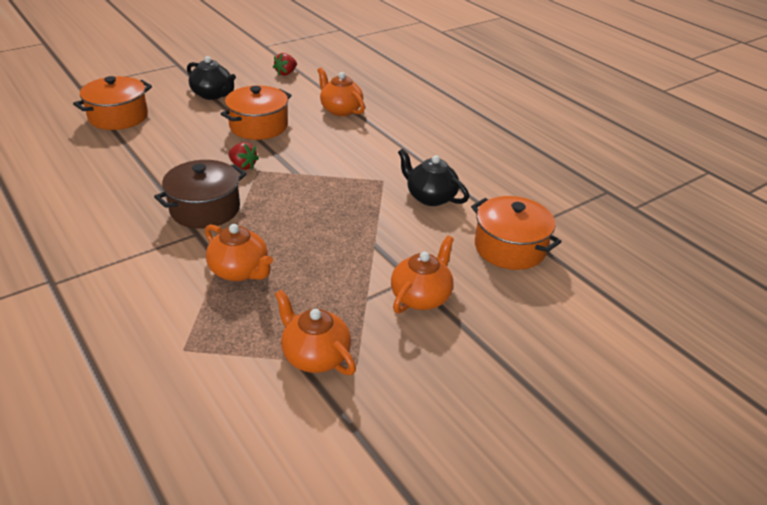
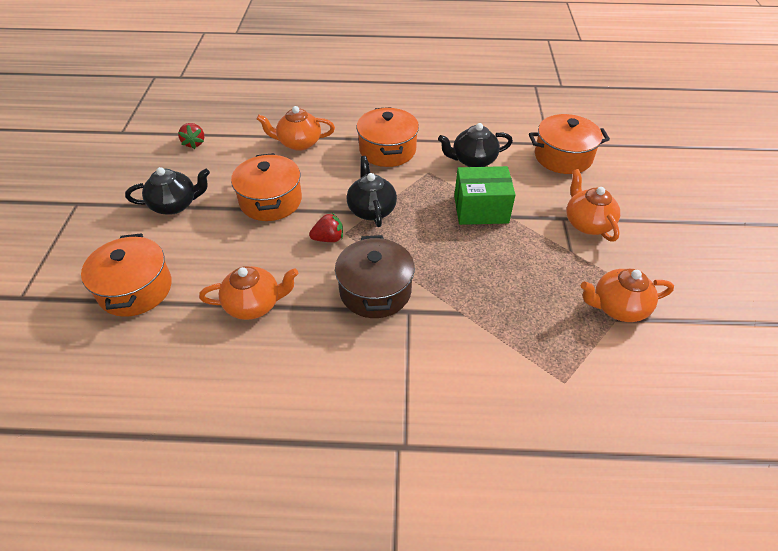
camera: 50 degrees left, 10 degrees up
(240, 271) = (485, 306): orange teapot -> orange teapot (254, 304)
(299, 171) = (371, 210): none -> black teapot
(365, 225) = (481, 209): none -> green box
(385, 150) = (387, 150): none -> orange pot

